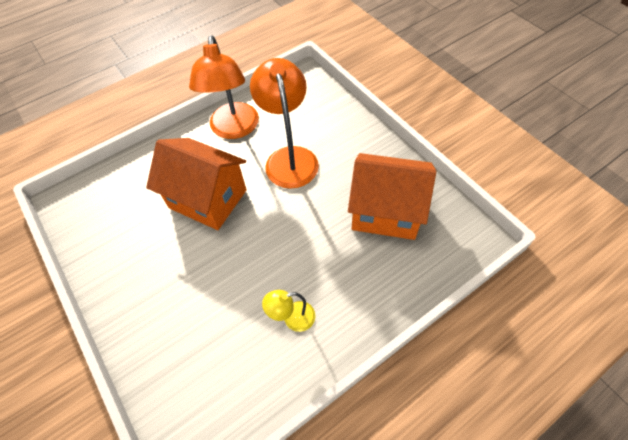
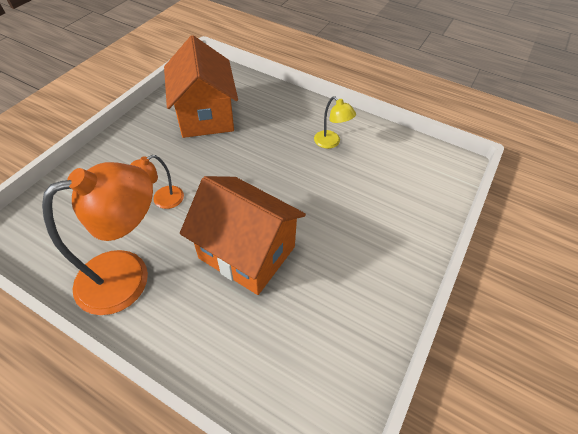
camera: 120 degrees left, 5 degrees down
(208, 199) = (247, 252): orange house -> orange house turned 60 degrees counterclockwise
(289, 158) = (162, 200): orange lamp -> orange lamp, size x0.48

